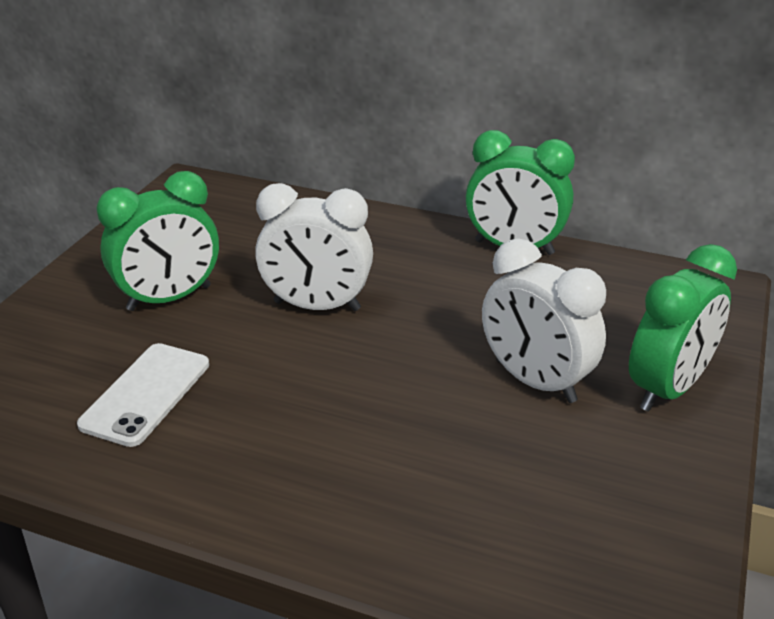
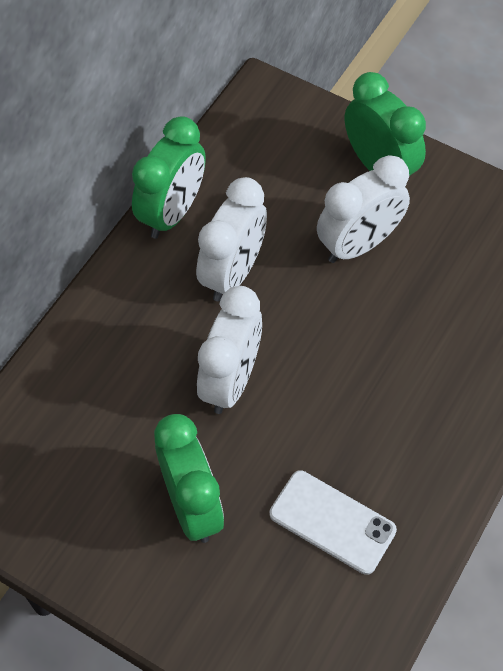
camera: 80 degrees left, 25 degrees up
(453, 293) = (233, 273): none -> white clock

